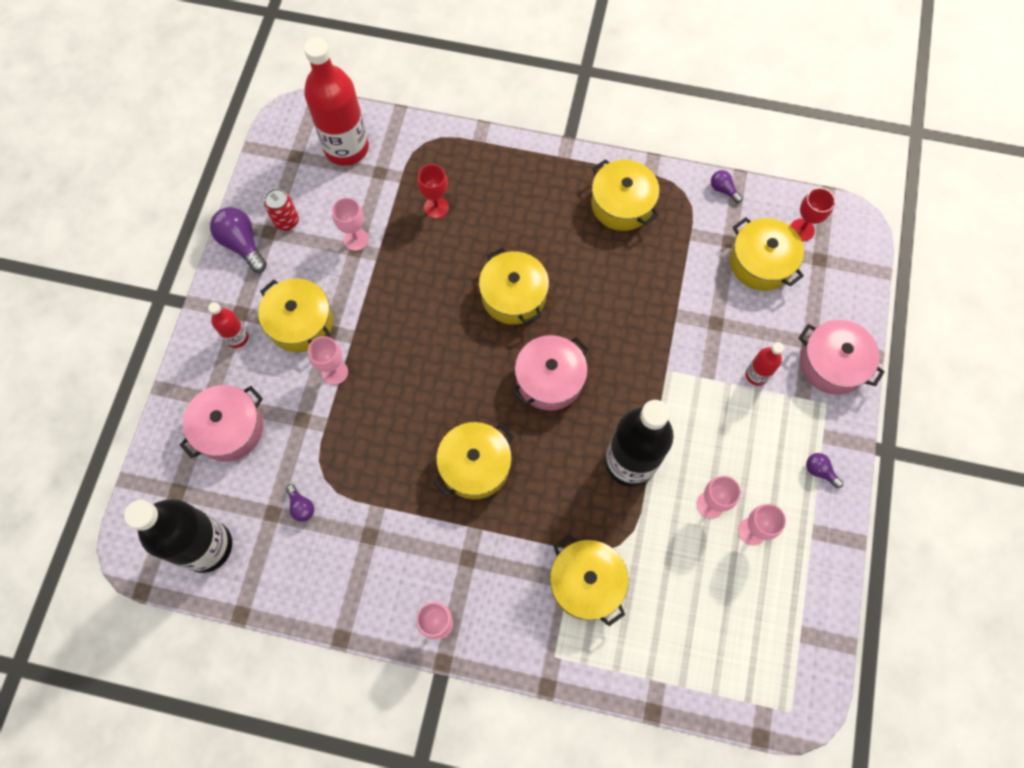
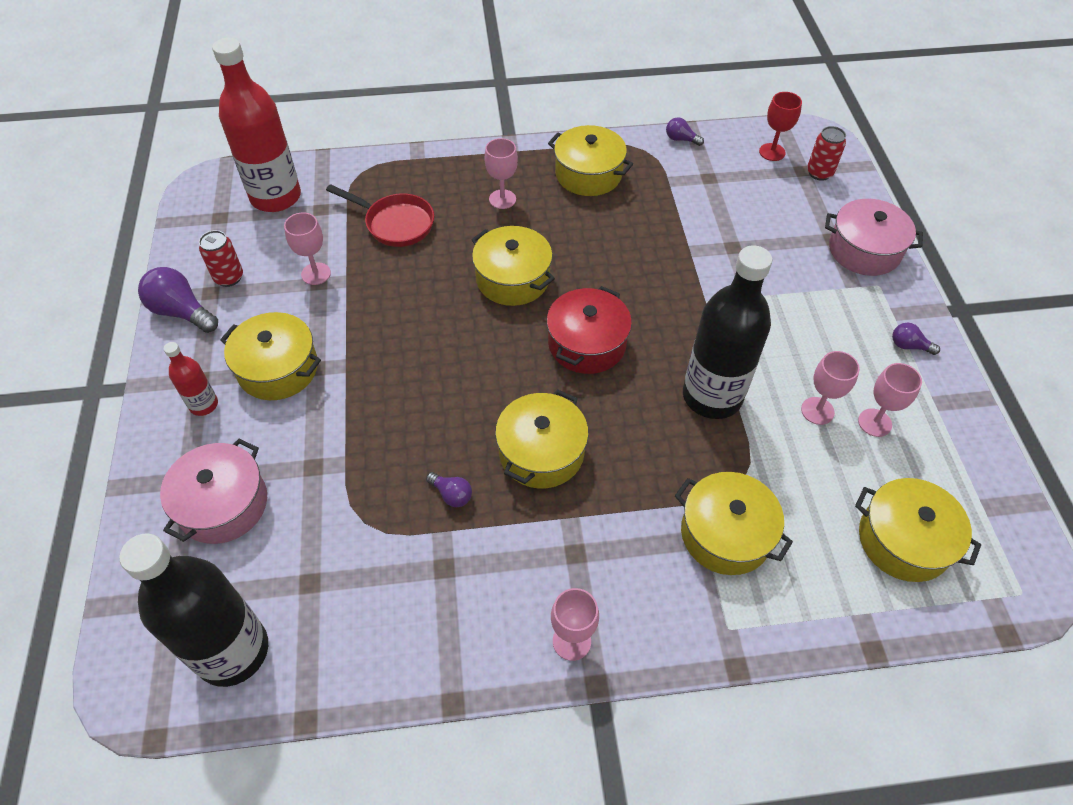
camera: 20 degrees left, 15 degrees down
(301, 506) = (345, 562): purple light bulb -> purple light bulb (451, 494)
(335, 372) = (337, 406): pink goblet -> pink goblet (502, 199)
(436, 207) = (395, 223): red goblet -> red pan
(549, 379) = (587, 344): pink pot -> red pot
(756, 375) = (798, 280): red bottle -> none
(761, 262) = (749, 187): yellow pot -> yellow pot (903, 540)
(834, 267) = (819, 173): none -> red can

